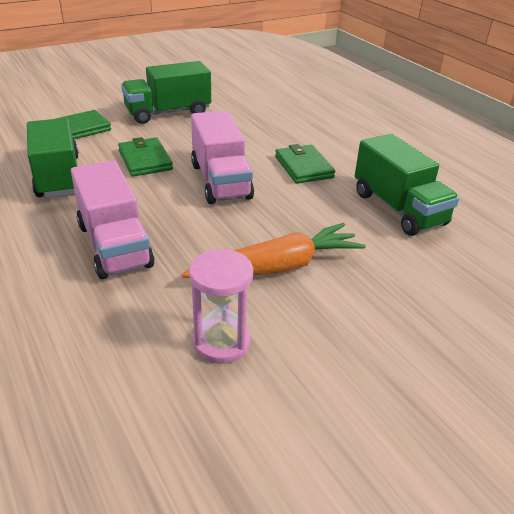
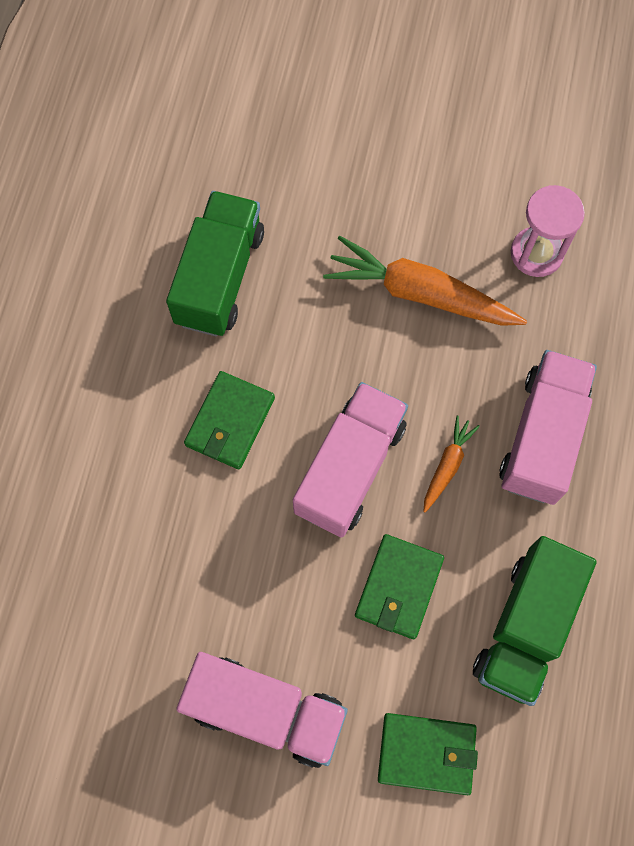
camera: 135 degrees left, 35 degrees up
(165, 206) = (447, 465): none -> orange carrot
(168, 113) = (265, 711): green truck -> pink truck

